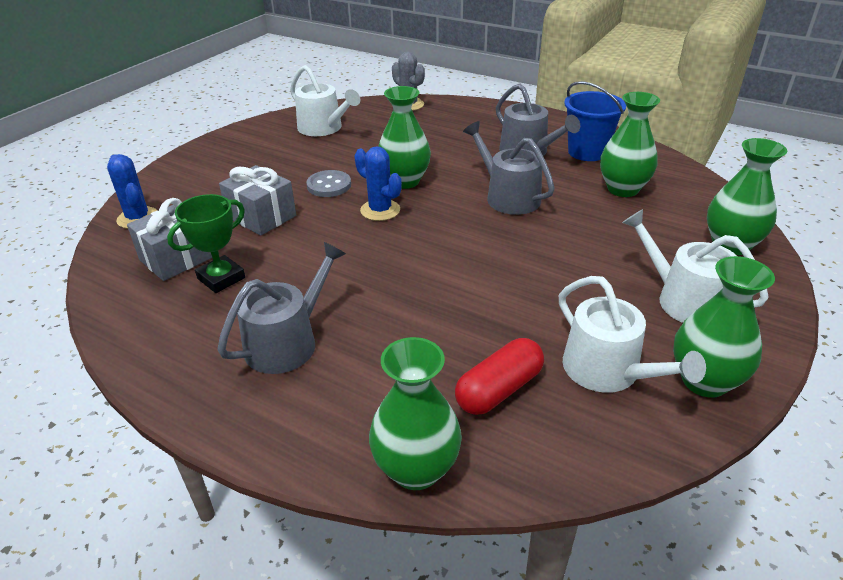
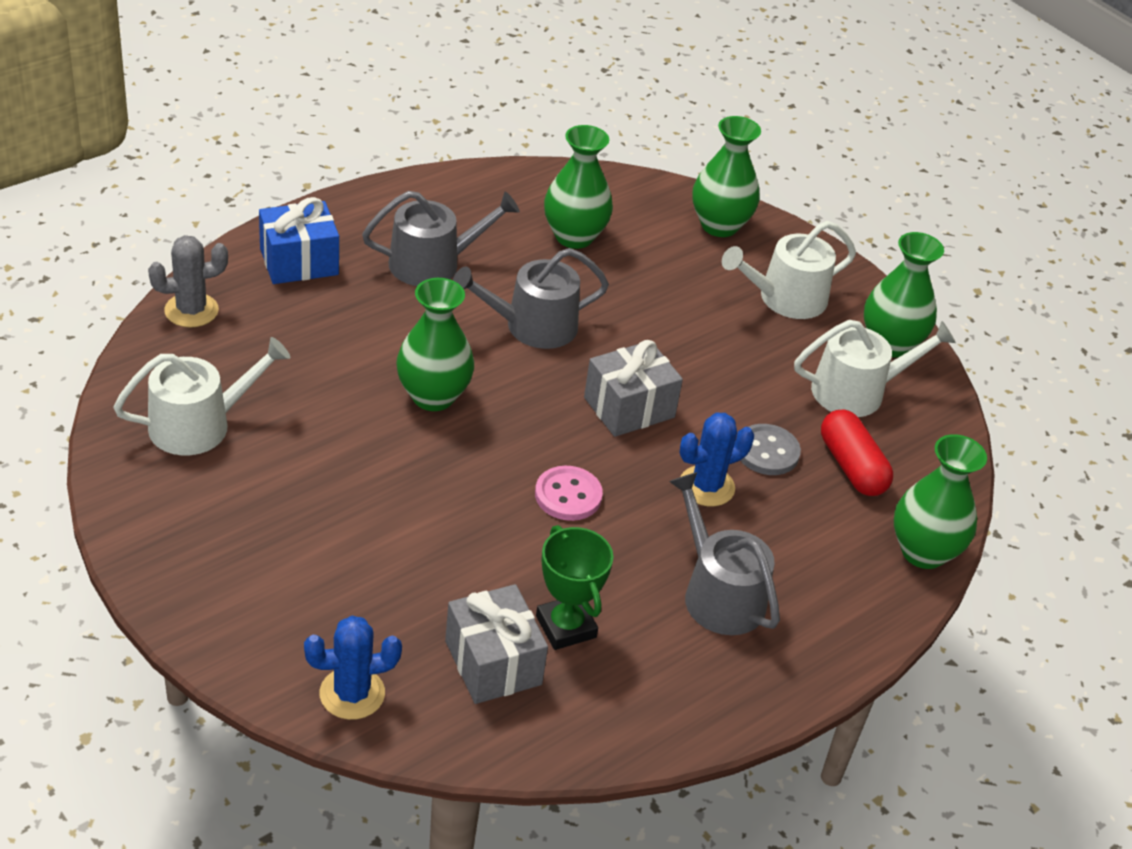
camera: 75 degrees left, 5 degrees up
(261, 216) = (436, 557): grey gift -> grey gift (629, 407)
(329, 185) = (394, 470): grey button -> grey button (767, 452)
(350, 249) = (568, 495): none -> pink button
(380, 210) = (493, 442): blue cactus -> blue cactus (706, 486)
(480, 118) = (299, 262): none -> blue gift
(587, 152) = (470, 219): blue bucket -> none

